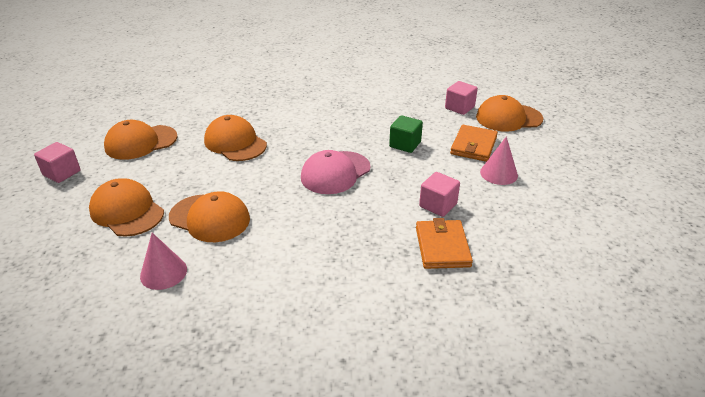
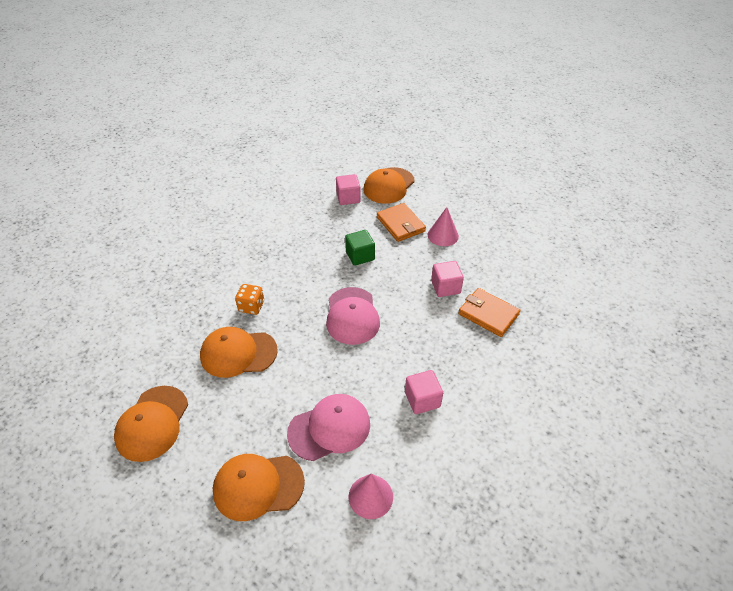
camera: 50 degrees left, 10 degrees up
(62, 173) = (130, 517): pink cube -> pink cube (422, 399)
(210, 218) = (329, 428): orange cap -> pink cap
(285, 126) = (251, 306): none -> orange dice

